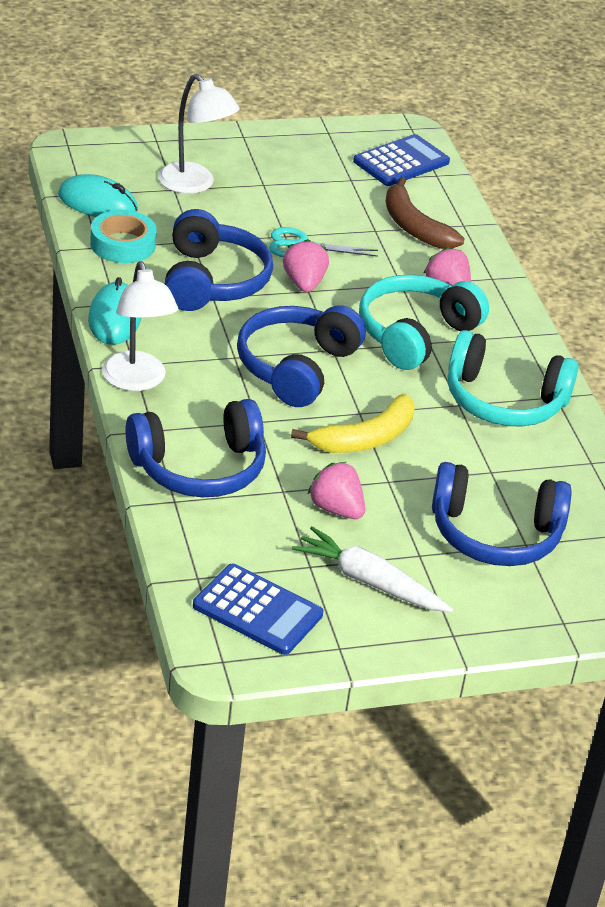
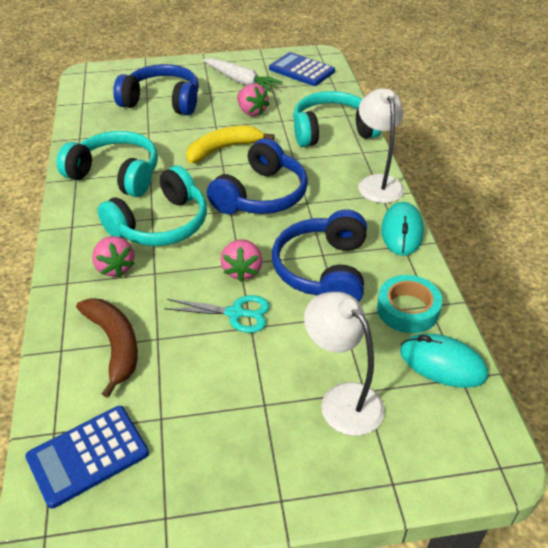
camera: 170 degrees left, 5 degrees up
(199, 467) = (332, 131): blue headphones -> turquoise headphones

